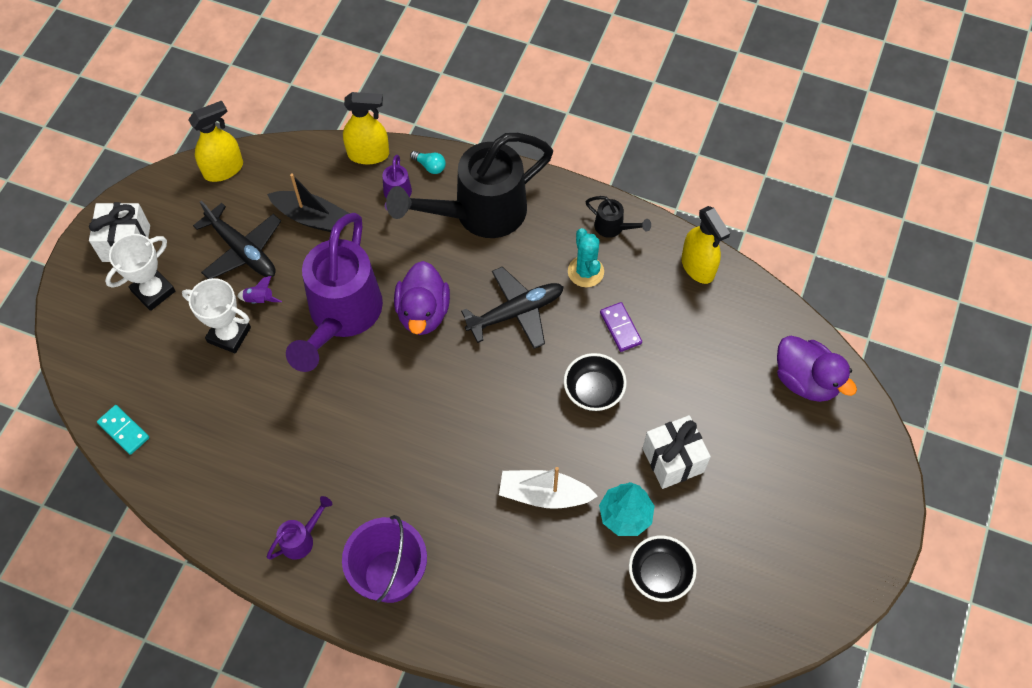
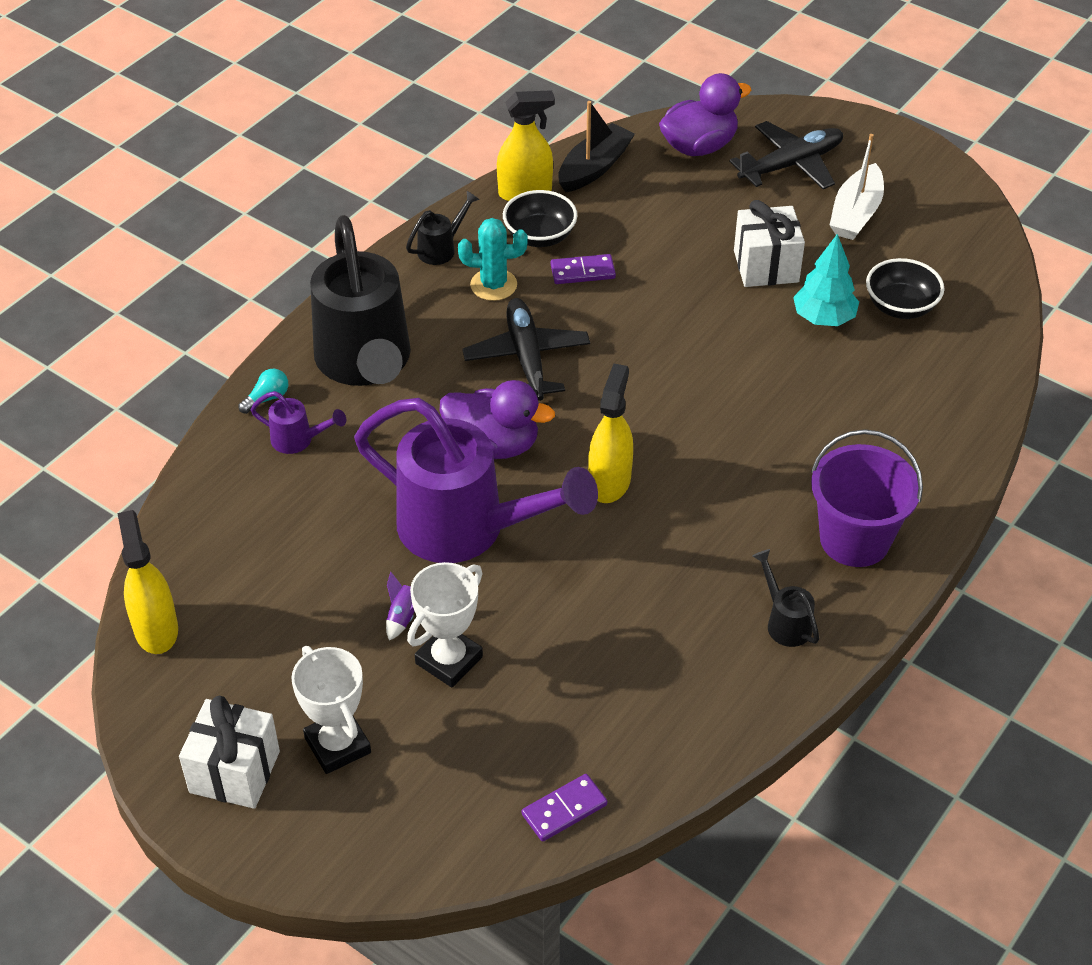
camera: 75 degrees left, 15 degrees down
(124, 430) = (564, 809): turquoise domino -> purple domino
(242, 250) = (311, 626): black plane -> black plane (790, 165)
(302, 538) = (784, 621): purple watering can -> black watering can
(312, 218) = (292, 537): black boat -> black boat (594, 167)
(368, 154) = (214, 458): yellow spray bottle -> yellow spray bottle (609, 482)
(544, 494) = (780, 380): white boat -> white boat (855, 214)
(593, 391) = (659, 311): black bowl -> black bowl (540, 236)

